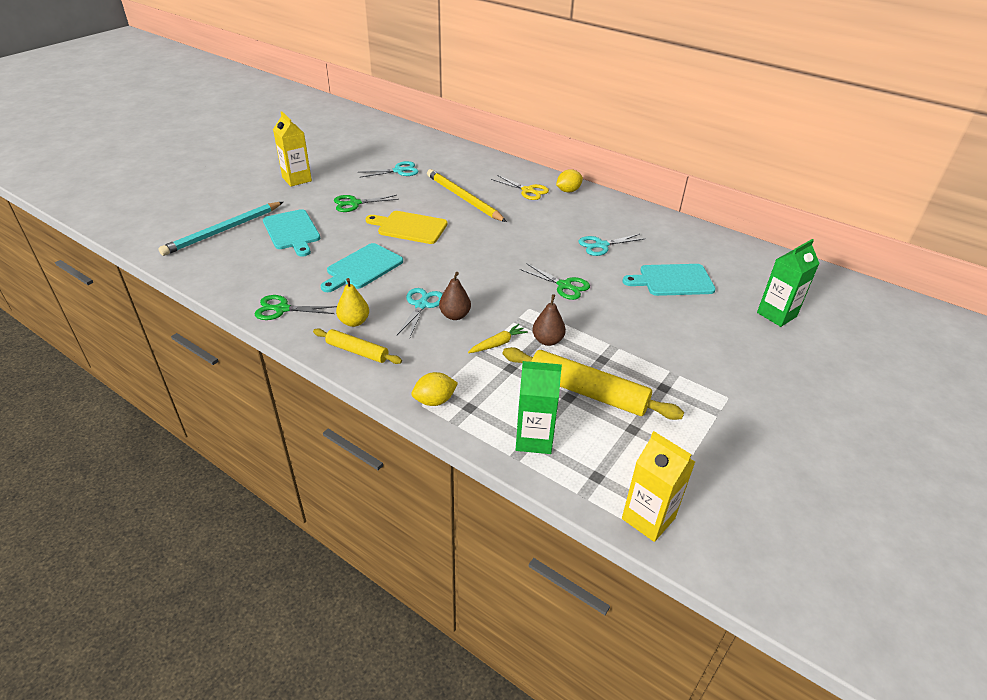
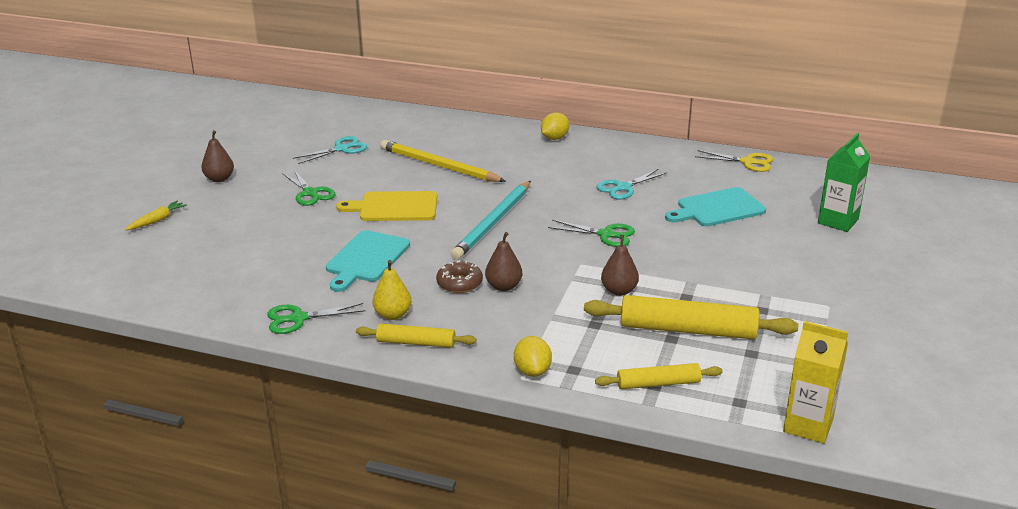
camera: 15 degrees left, 10 degrees down
(223, 231) = (165, 251): turquoise pencil -> turquoise pencil (493, 223)
(292, 231) = (253, 236): turquoise cutting board -> none
(297, 179) = (219, 179): yellow carton -> brown pear
(354, 203) = (310, 193): green scissors -> green scissors turned 90 degrees counterclockwise
(421, 305) = (459, 283): turquoise scissors -> brown donut
(434, 400) = (532, 371): yellow lemon -> yellow lemon turned 60 degrees counterclockwise
(498, 344) = (567, 304): yellow carrot -> yellow carrot (157, 220)
(528, 191) = (508, 145): yellow scissors -> yellow scissors (748, 162)
(534, 439) = (658, 383): green carton -> yellow rolling pin

